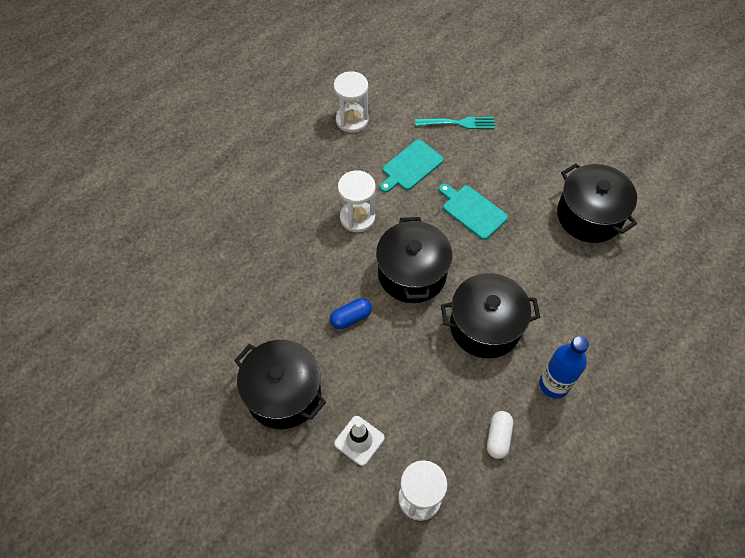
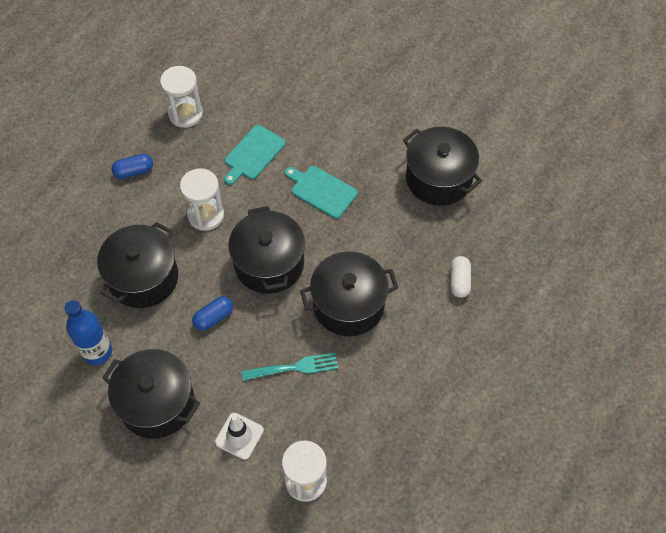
camera: 10 degrees left, 0 degrees up
(289, 268) = (143, 278): none -> black pot
(295, 166) = (134, 171): none -> blue capsule
(457, 123) = (295, 102): turquoise fork -> turquoise fork (293, 368)
(498, 437) = (374, 410): white capsule -> white capsule (459, 281)
(554, 384) = (422, 351): blue bottle -> blue bottle (97, 352)

